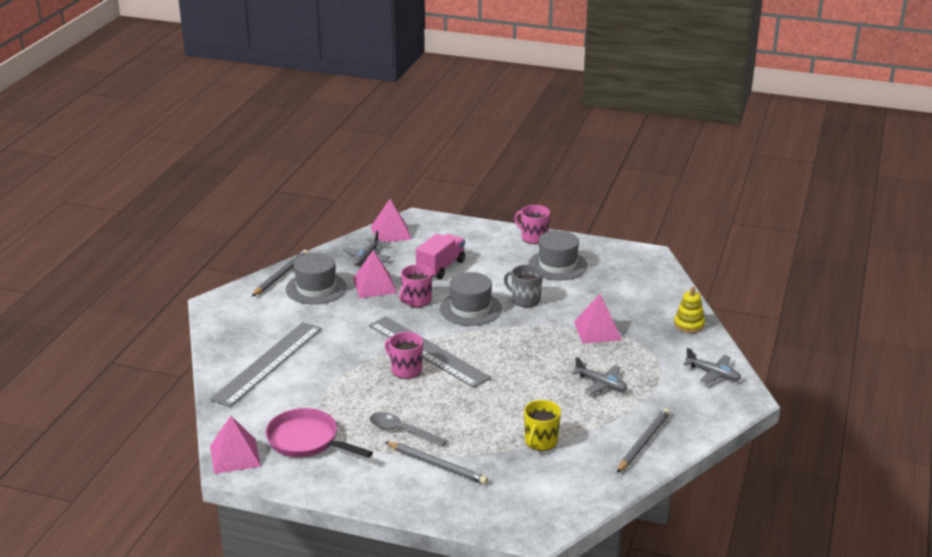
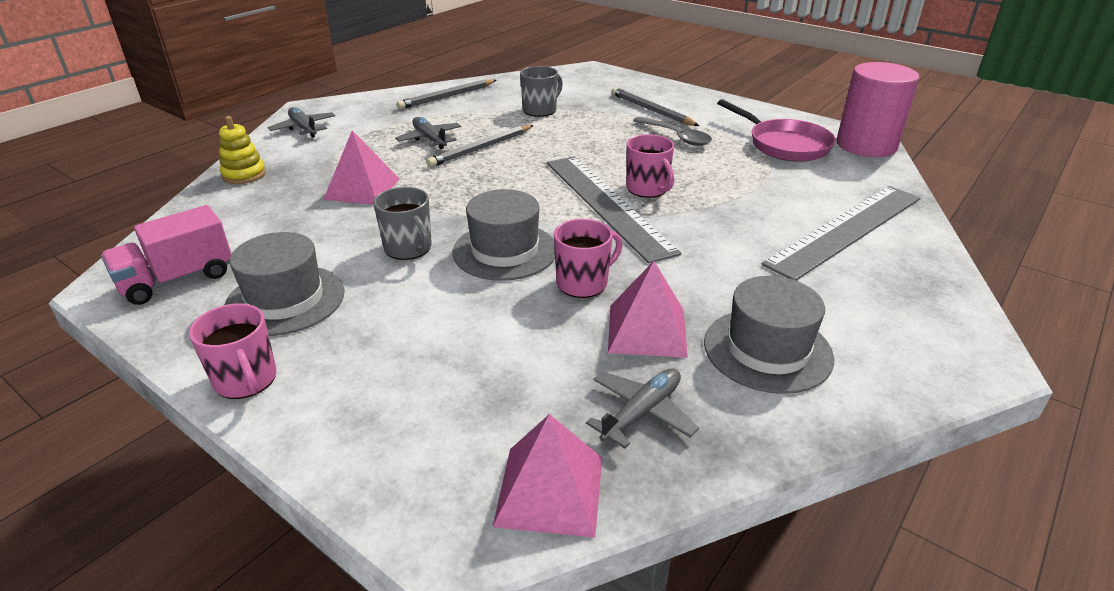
camera: 160 degrees left, 5 degrees up
(235, 455) = (866, 145): pink pyramid -> pink cylinder
(280, 275) = (849, 404): grey pencil -> grey pencil (481, 148)
(441, 267) = (497, 345): pink truck -> pink truck (177, 279)
(540, 442) = (540, 110): yellow mug -> grey mug

